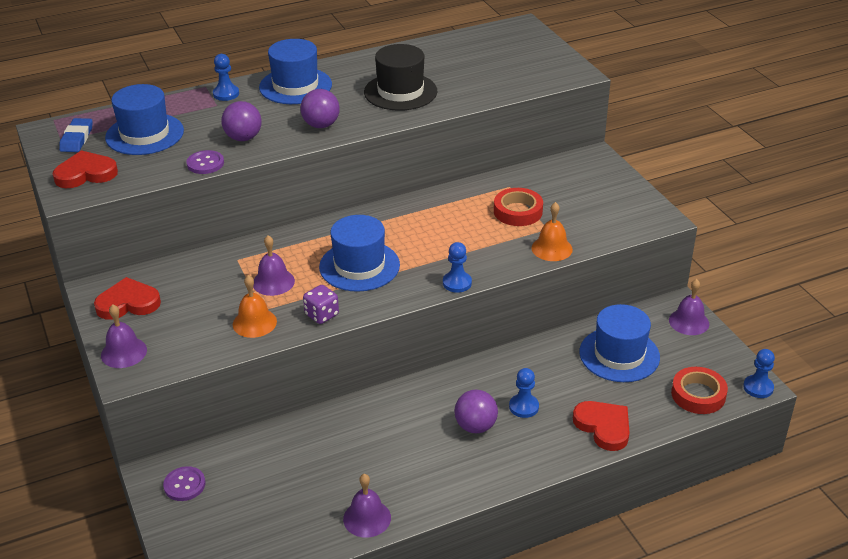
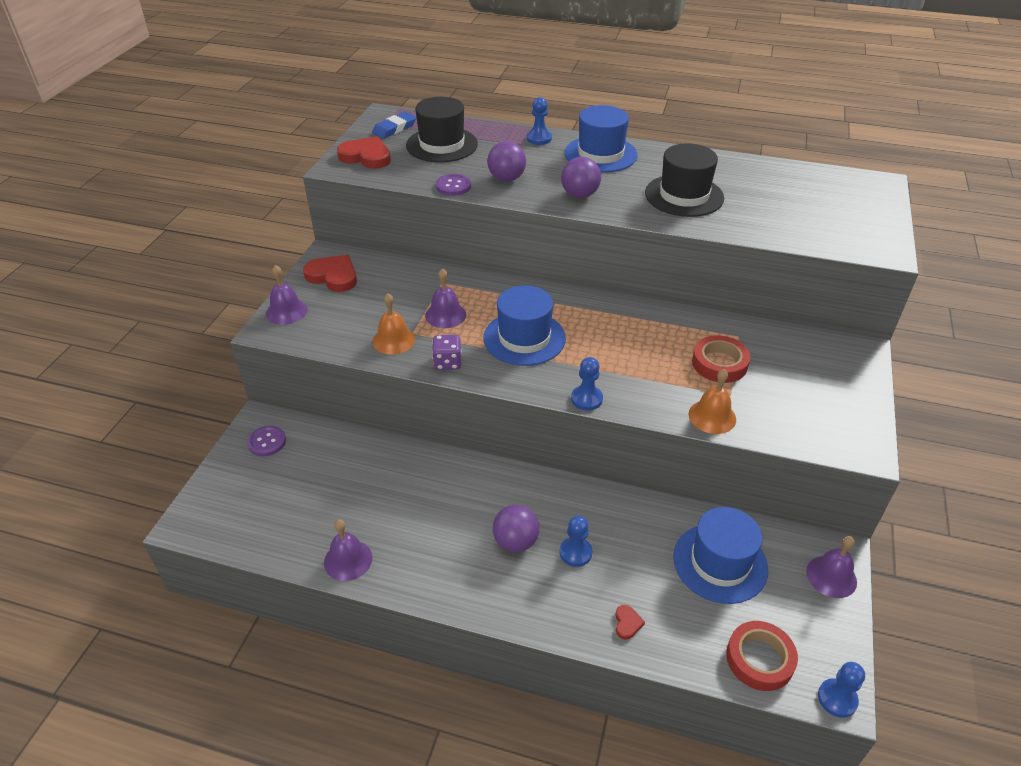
camera: 40 degrees right, 5 degrees up
(144, 134) = (442, 145): blue hat -> black hat
(603, 427) = (627, 623): red heart -> red heart, size x0.47

